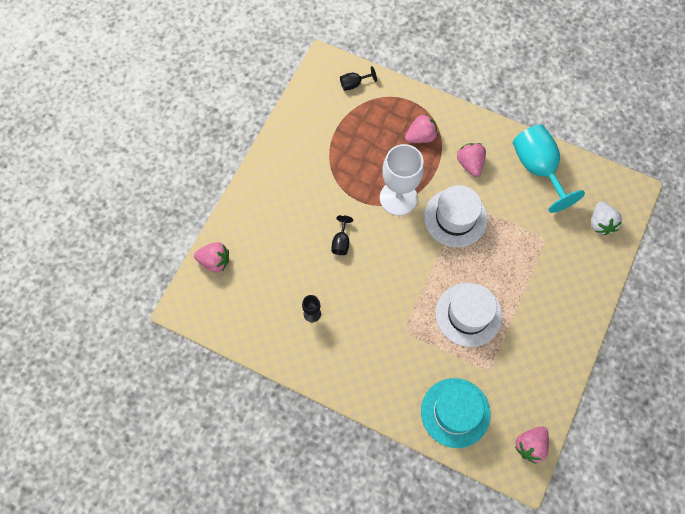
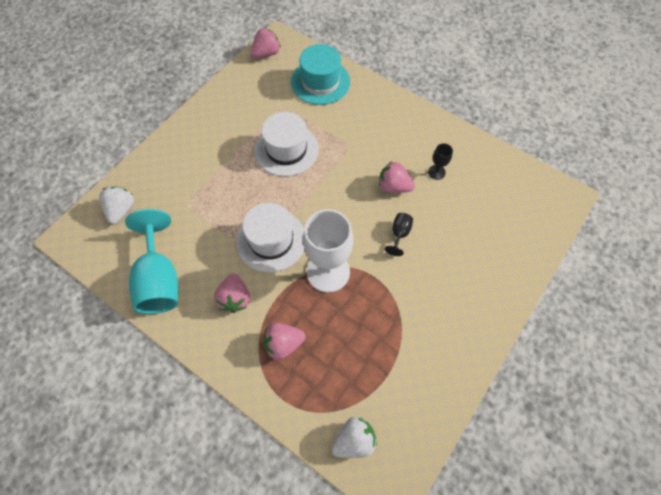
camera: 170 degrees left, 5 degrees down
(214, 261) = (537, 236): pink strawberry -> pink strawberry (394, 186)
(354, 84) = (354, 440): black goblet -> white strawberry

